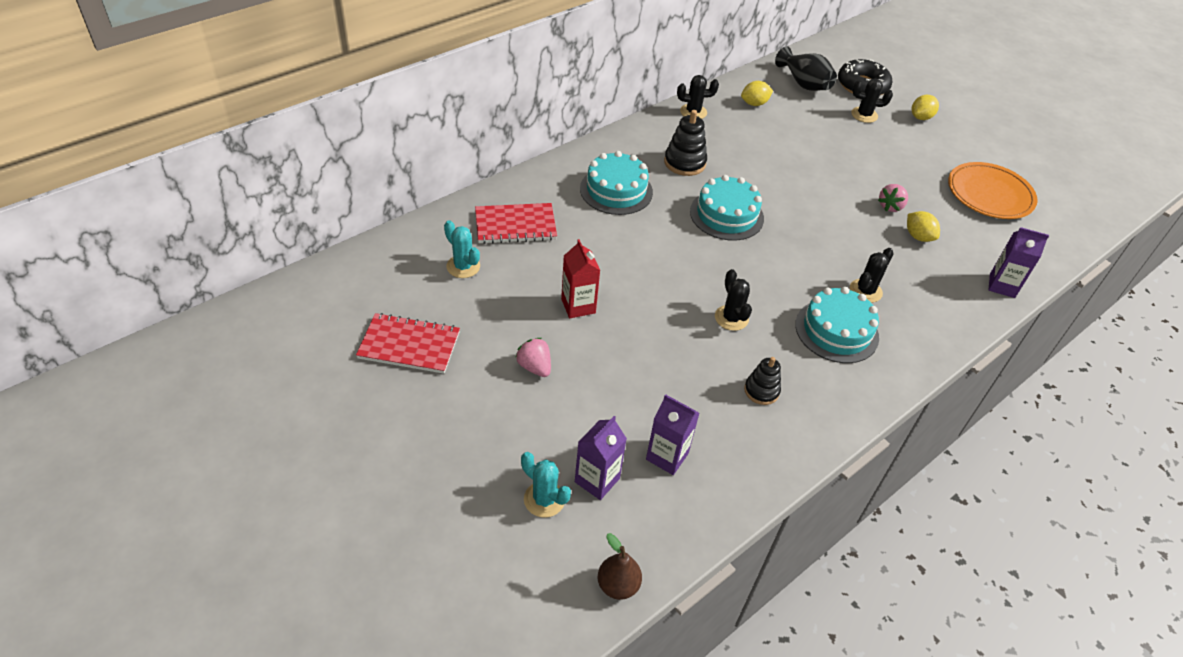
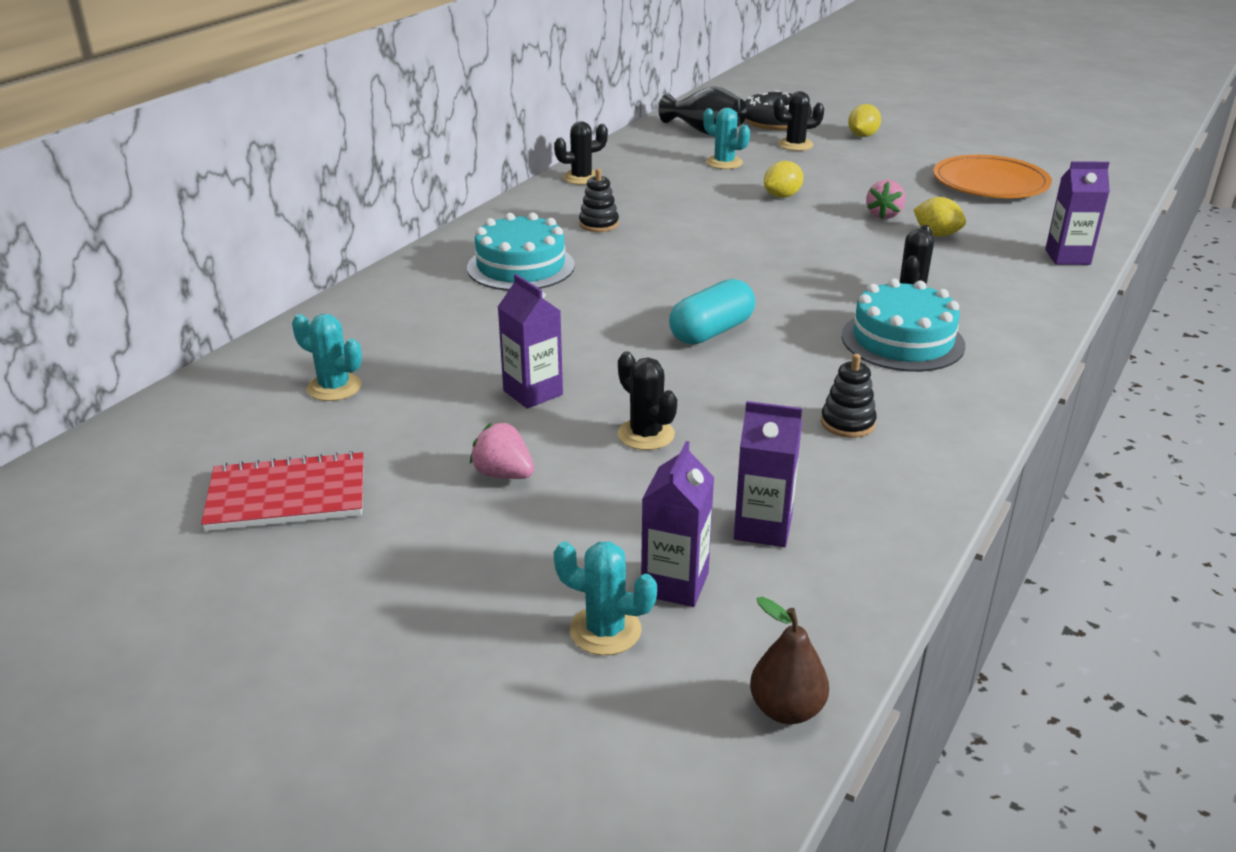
camera: 15 degrees left, 15 degrees down
(515, 225) = (393, 328): red notebook -> none
(578, 306) = (533, 392): red carton -> purple carton
(684, 163) = (598, 224): black stacking toy -> black stacking toy, size x0.66
(713, 286) = (711, 331): none -> turquoise capsule
(726, 215) = (685, 261): turquoise cake -> none
(731, 318) = (757, 358): black cactus -> black cactus (646, 434)
(754, 103) = (655, 158): yellow lemon -> yellow lemon (782, 196)
(802, 121) = (724, 163): none -> turquoise cactus

